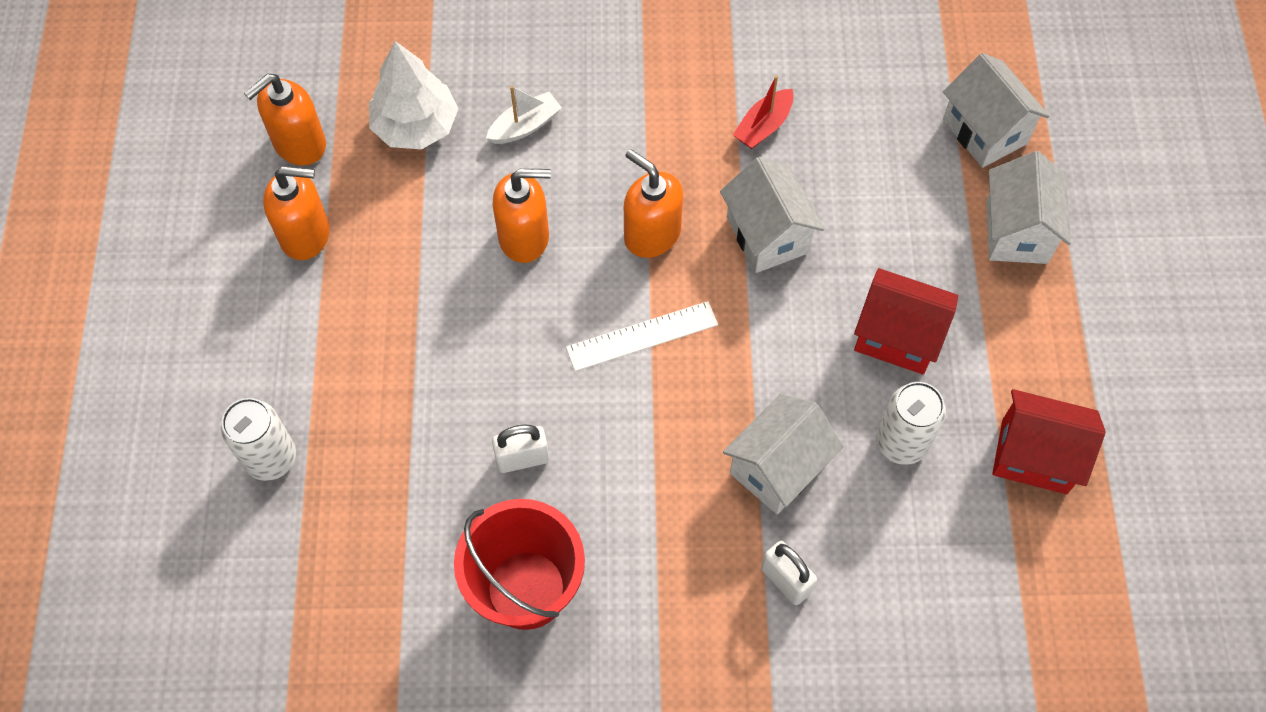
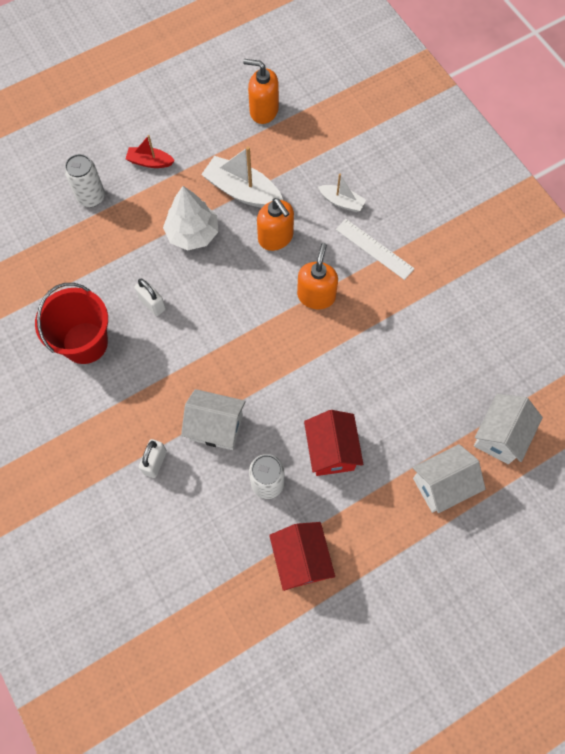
camera: 60 degrees right, 5 degrees up
(306, 234) = (215, 142): orange soap dispenser -> none
(416, 126) = (308, 154): white tree -> white tree (193, 233)
(416, 241) = (242, 191): none -> white boat
(642, 336) = (253, 322): white ruler -> white ruler (374, 249)
(763, 126) = (421, 316): red boat -> red boat (150, 162)
(767, 235) = (352, 353): white house -> none

